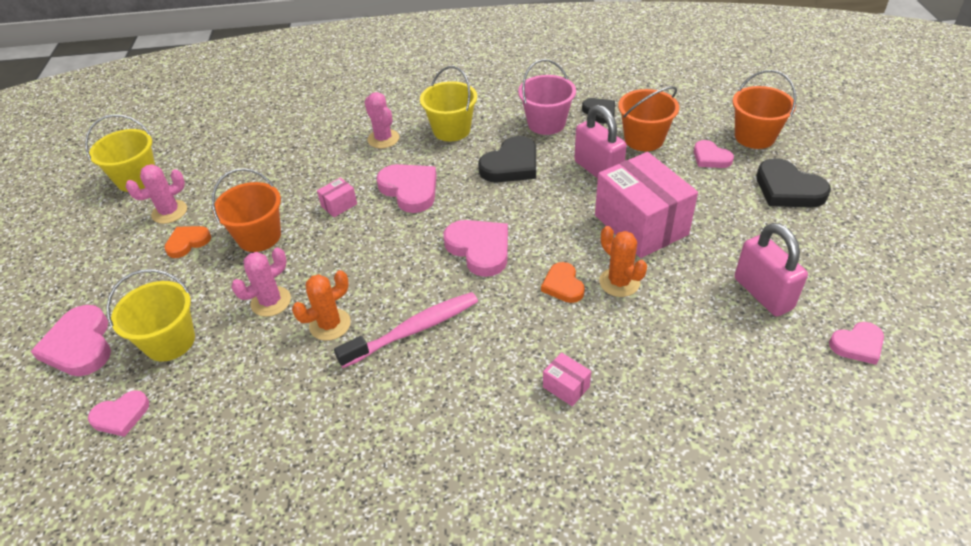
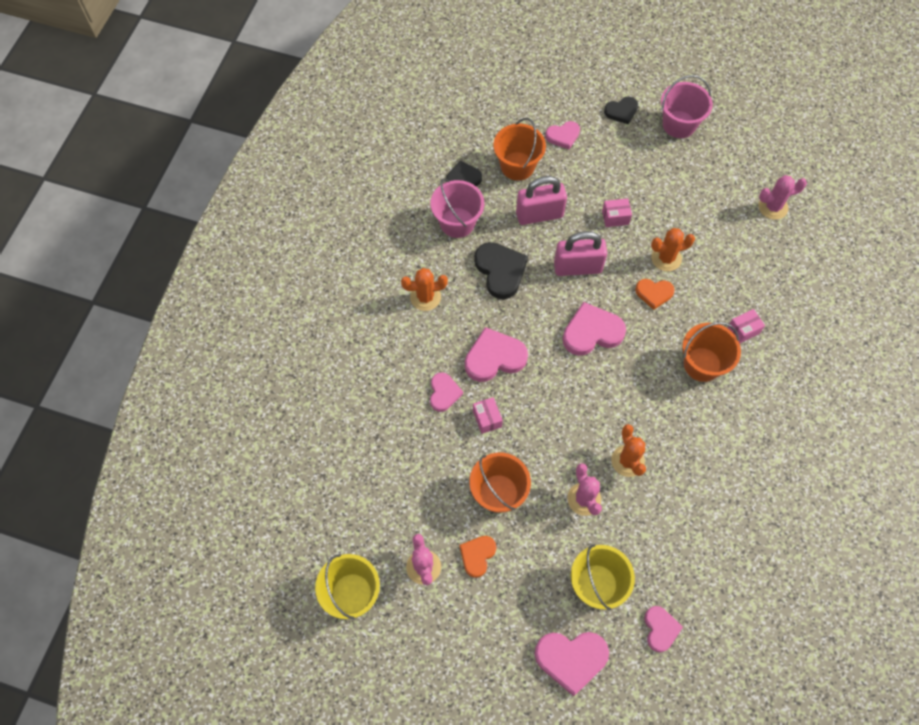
camera: 70 degrees left, 20 degrees up
(187, 242) = (477, 555): orange heart -> orange heart turned 45 degrees clockwise
(383, 139) = (408, 356): pink cactus -> pink cactus (773, 207)
(414, 330) = (656, 404): pink toothbrush -> none
(451, 130) = (425, 297): yellow bucket -> orange cactus
(641, 225) = (615, 217): pink box -> pink box, size x0.41
(754, 137) = (553, 96): orange bucket -> orange bucket (702, 364)
(763, 293) = (711, 183): pink padlock -> pink padlock (577, 267)
(788, 189) = (621, 111): black heart -> black heart, size x0.61
(821, 240) = (679, 124): none -> pink bucket
(857, 345) = (771, 161): pink heart -> pink heart (444, 393)

